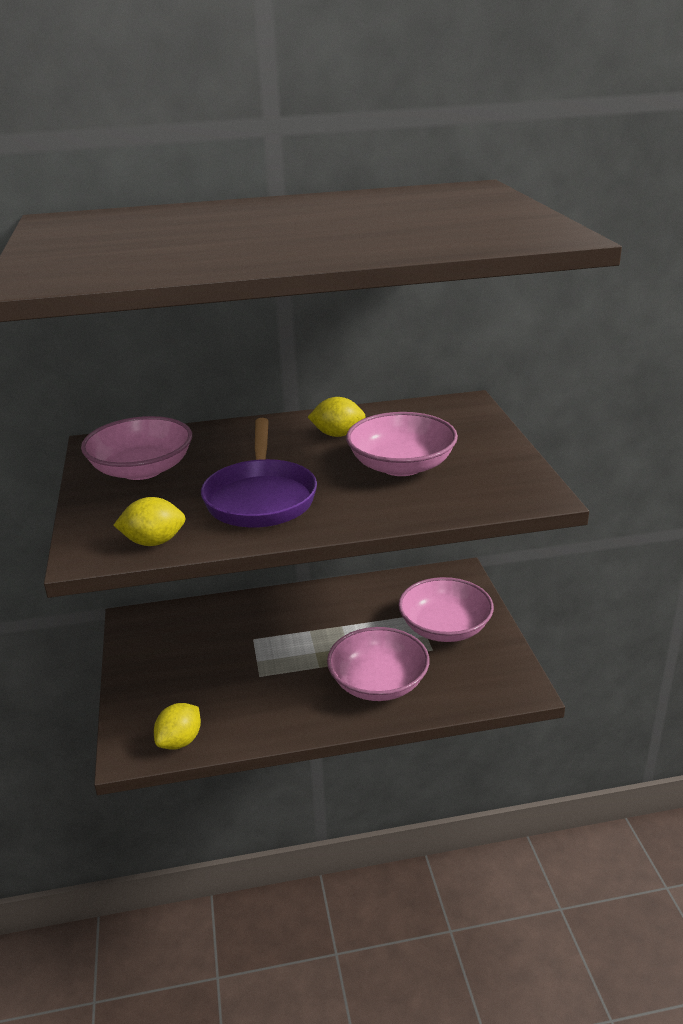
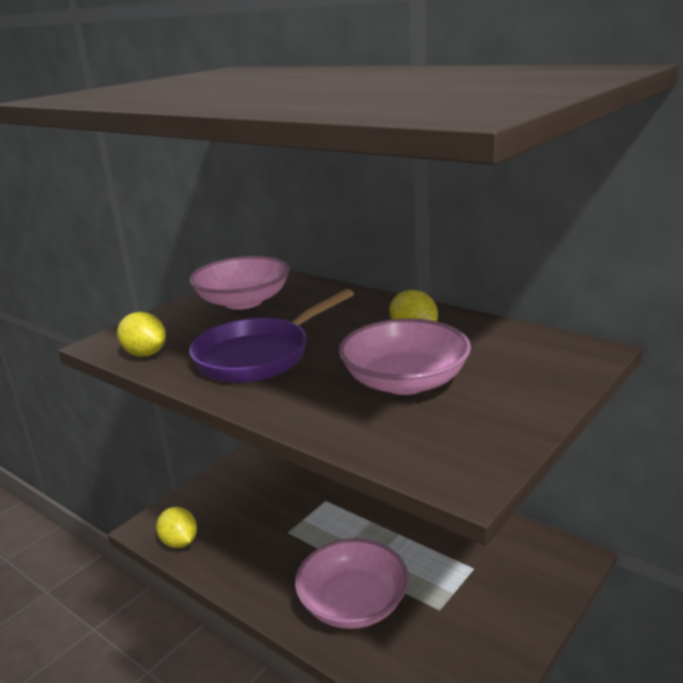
camera: 50 degrees right, 5 degrees down
(180, 741) = (179, 542): yellow lemon -> yellow lemon turned 60 degrees clockwise
(445, 628) = (480, 598): pink bowl -> none

